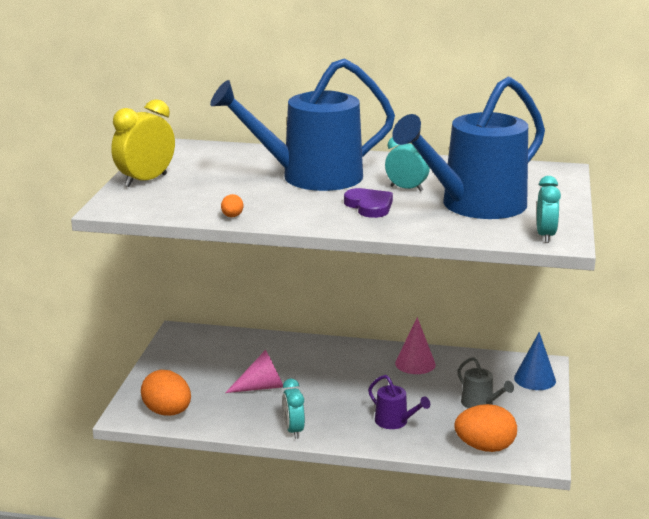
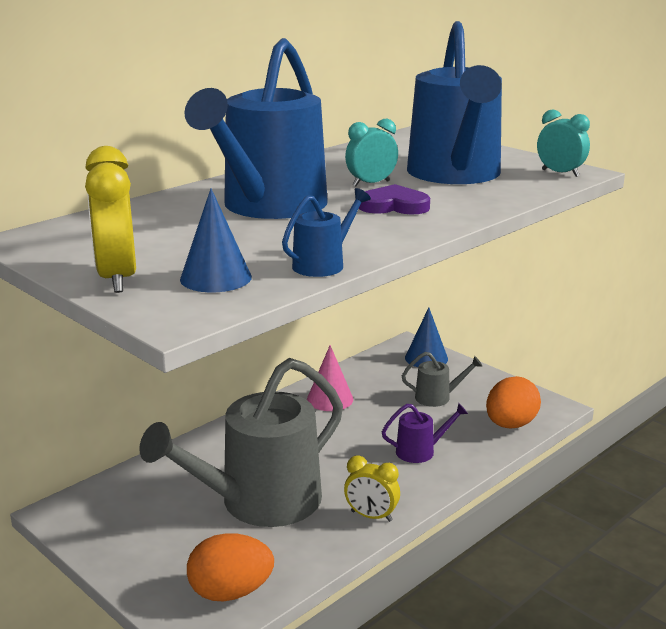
camera: 55 degrees left, 0 degrees up
(176, 199) = (215, 278): none -> blue cone
(232, 216) = (323, 264): orange egg -> blue watering can
(262, 387) = (260, 502): pink cone -> grey watering can
(293, 430) = (371, 516): turquoise clock -> yellow clock

